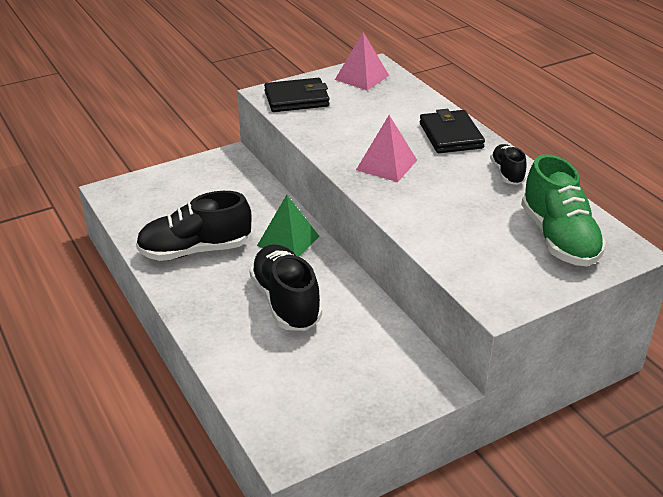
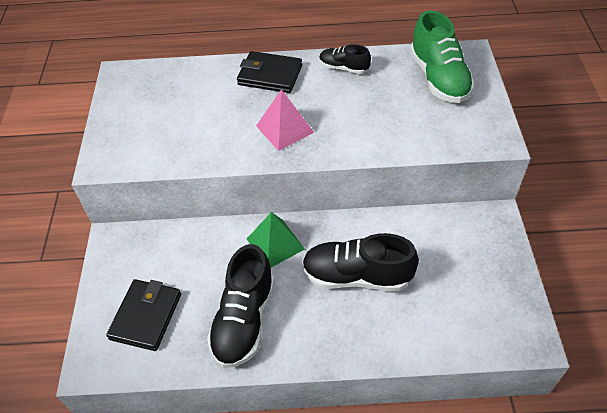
camera: 60 degrees left, 15 degrees up
(296, 99) = (130, 146): black wallet -> black wallet (146, 316)
(362, 77) = (132, 90): pink pyramid -> none
(558, 238) = (438, 78): green shoe -> green shoe turned 60 degrees clockwise

